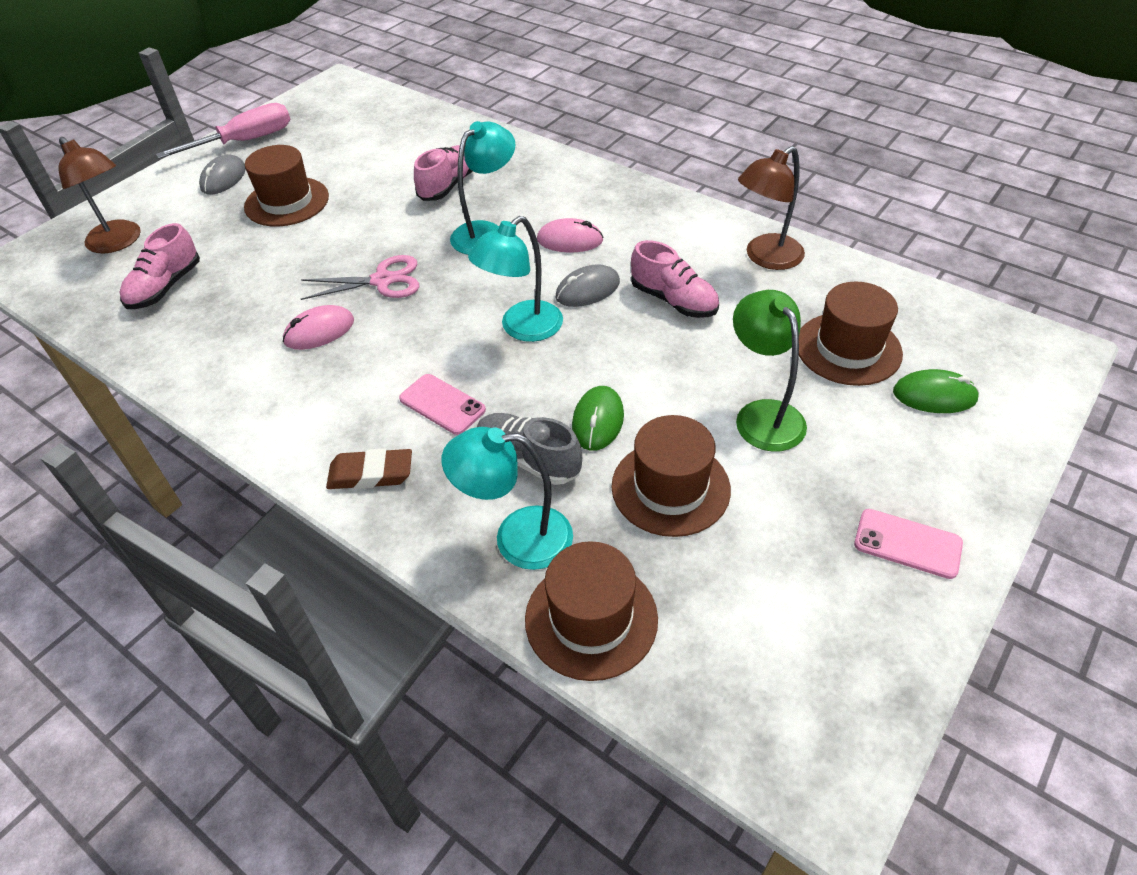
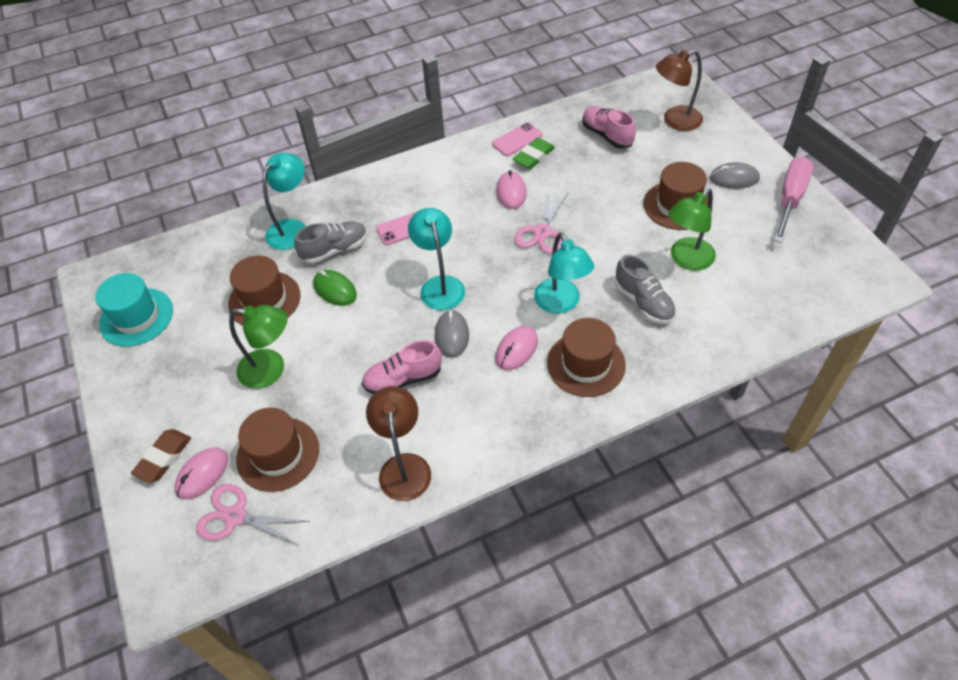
camera: 120 degrees right, 5 degrees up
(223, 178) = (734, 178): grey mouse -> grey mouse turned 45 degrees counterclockwise
(234, 337) = (534, 156): none -> green eraser
(245, 141) = (790, 199): pink screwdriver -> pink screwdriver turned 150 degrees counterclockwise
(371, 177) = (686, 259): none -> green lamp
(371, 474) = (379, 188): brown eraser -> brown eraser (163, 458)
(448, 185) = (643, 302): pink shoe -> grey shoe
(591, 618) = (228, 238): brown hat -> brown hat (586, 364)
(830, 638) = (136, 317): none -> turquoise hat
(907, 543) = (141, 381): pink phone -> pink phone (517, 140)
(934, 395) = (202, 474): green mouse -> pink mouse
(938, 342) = (236, 516): none -> pink scissors

